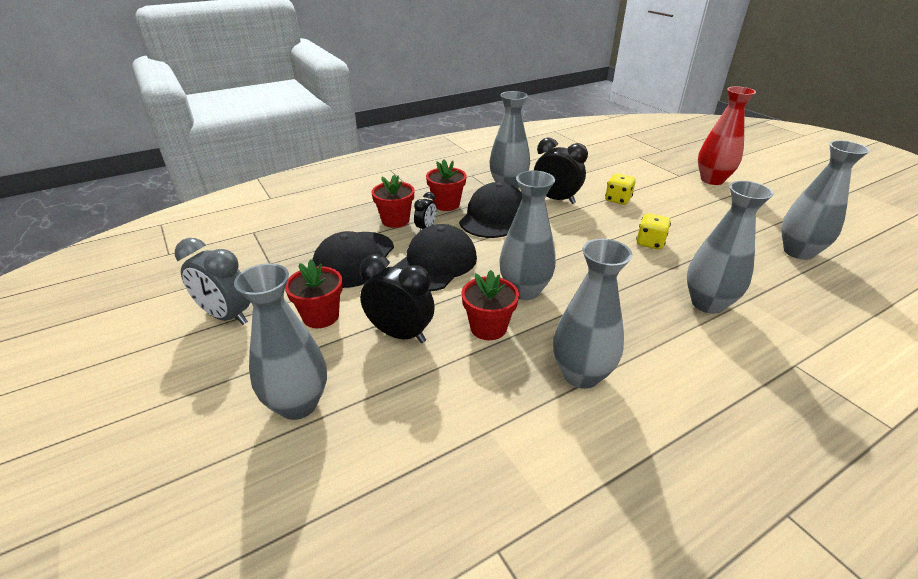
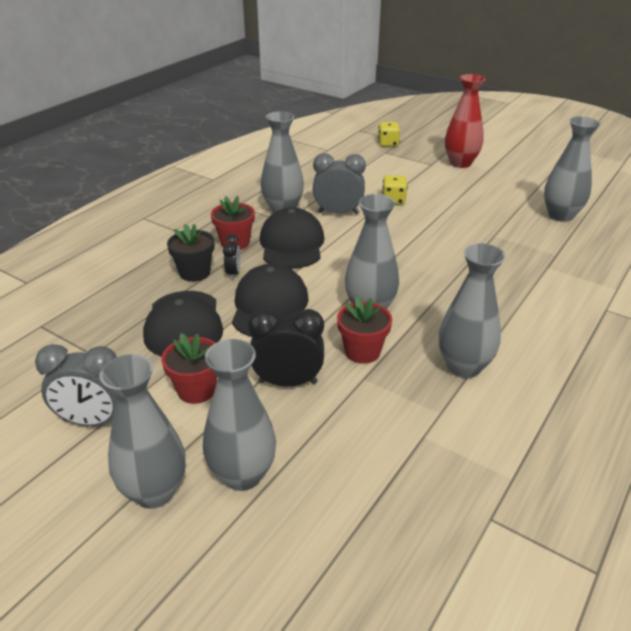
camera: 25 degrees left, 0 degrees up
(395, 220) = (195, 273): red flower pot -> black flower pot
(556, 199) = (338, 213): black clock -> grey clock
(650, 243) = (446, 236): yellow dice -> yellow dice (388, 144)
(707, 303) = (521, 278): grey vase -> grey vase (154, 492)

